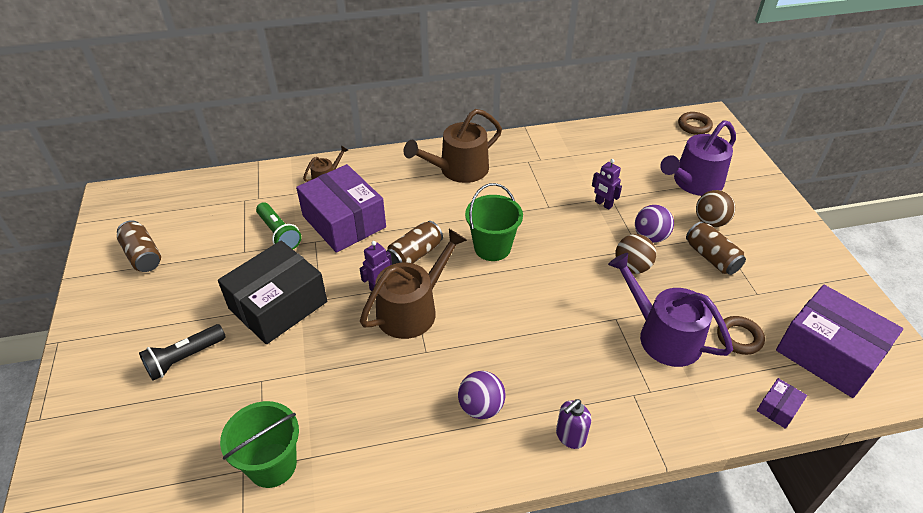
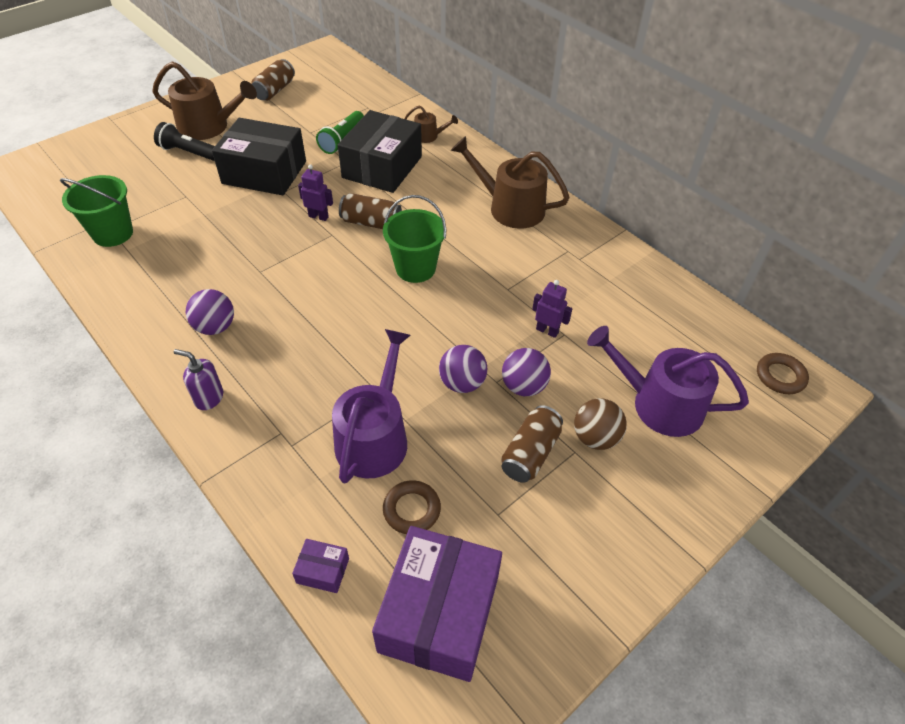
camera: 60 degrees right, 5 degrees up
(344, 221) = (382, 167): purple box -> black box
(412, 309) = (303, 246): brown watering can -> brown watering can (209, 127)
(603, 204) = (547, 331): purple robot -> purple robot turned 105 degrees clockwise
(632, 267) = (462, 383): brown ball -> purple ball

